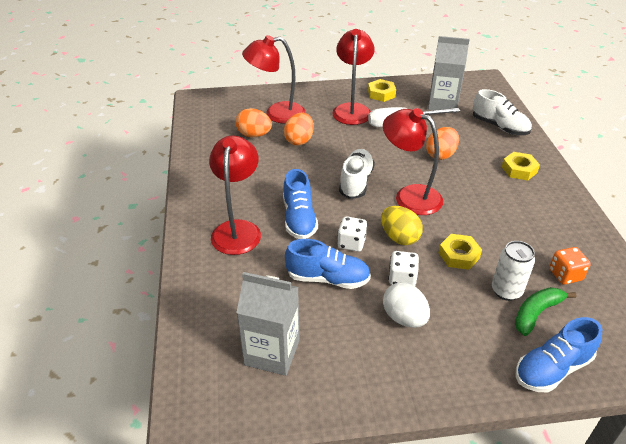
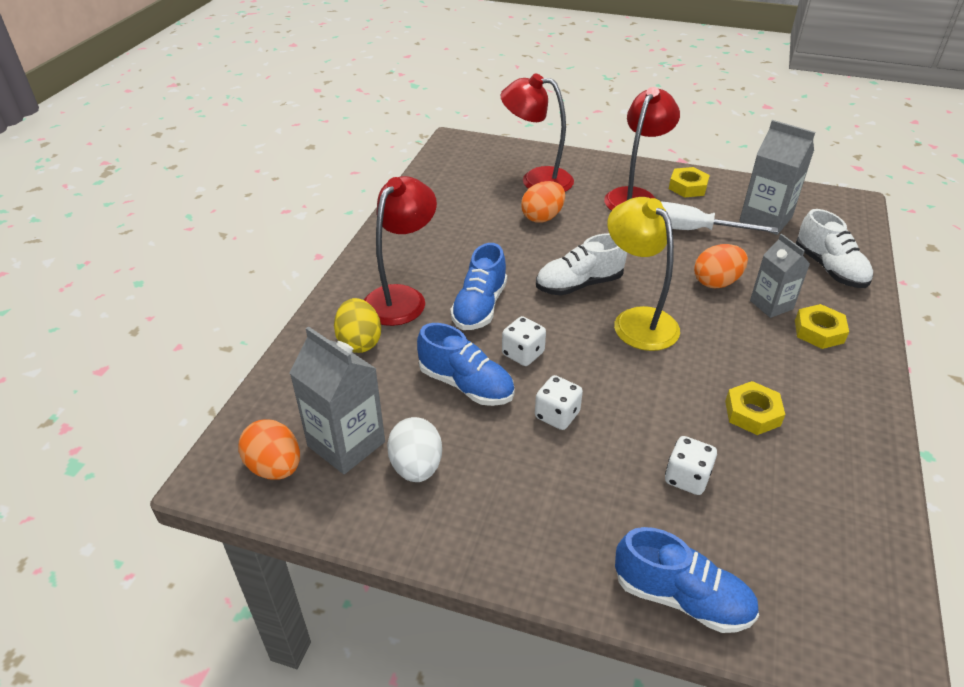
camera: 25 degrees right, 0 degrees up
(254, 135) = (493, 197): orange egg -> orange egg (275, 467)
(356, 182) = (579, 284): white shoe -> white shoe turned 150 degrees counterclockwise
(399, 237) = (588, 366): yellow egg -> yellow egg (359, 342)
(404, 318) = (527, 462): white egg -> white egg (416, 467)
(409, 196) = (637, 320): red lamp -> yellow lamp
(459, 255) = (652, 412): yellow nut -> yellow nut (752, 413)
(482, 160) = (771, 305): none -> grey carton
(506, 291) = (687, 478): white can -> white dice
(536, 313) = (709, 521): green banana -> none
(552, 368) = (681, 598): blue shoe -> blue shoe turned 150 degrees counterclockwise
(565, 275) = (789, 487): orange dice -> none

